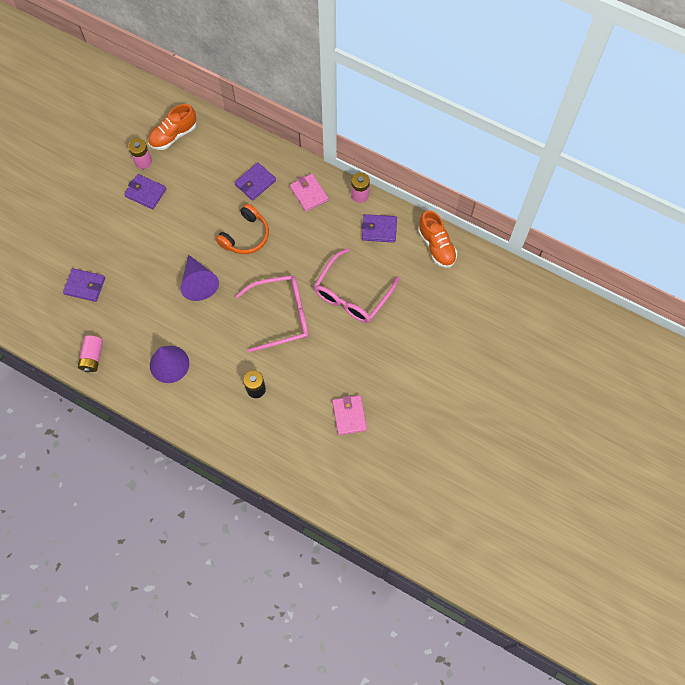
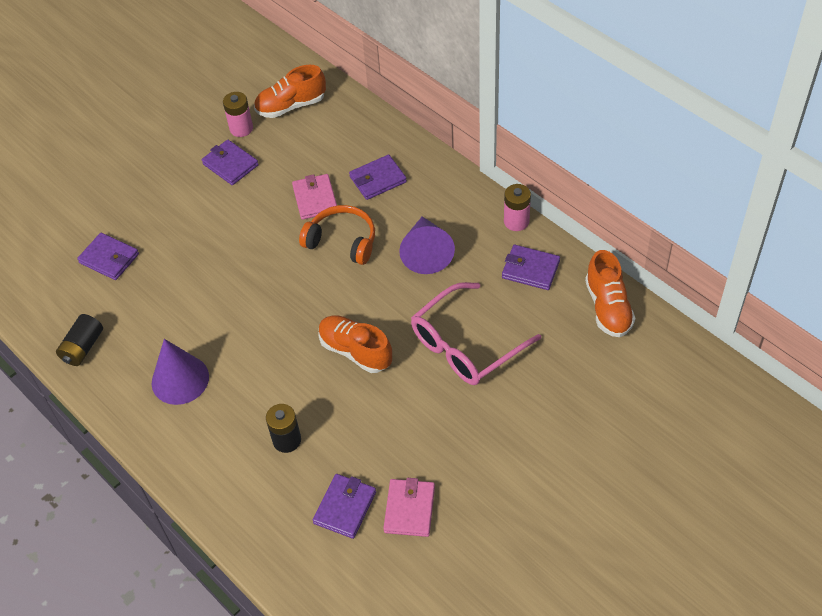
camera: 20 degrees right, 15 degrees down
(92, 357) = (83, 347): pink battery -> black battery
(198, 283) = (258, 286): purple cone -> purple cone (426, 253)
(246, 236) = (342, 241): orange headphones -> orange headphones turned 120 degrees counterclockwise
(281, 316) = (355, 351): pink glasses -> orange shoe
(308, 425) = (345, 507): none -> purple wallet
(309, 194) = (446, 206): pink wallet -> pink wallet (315, 199)

